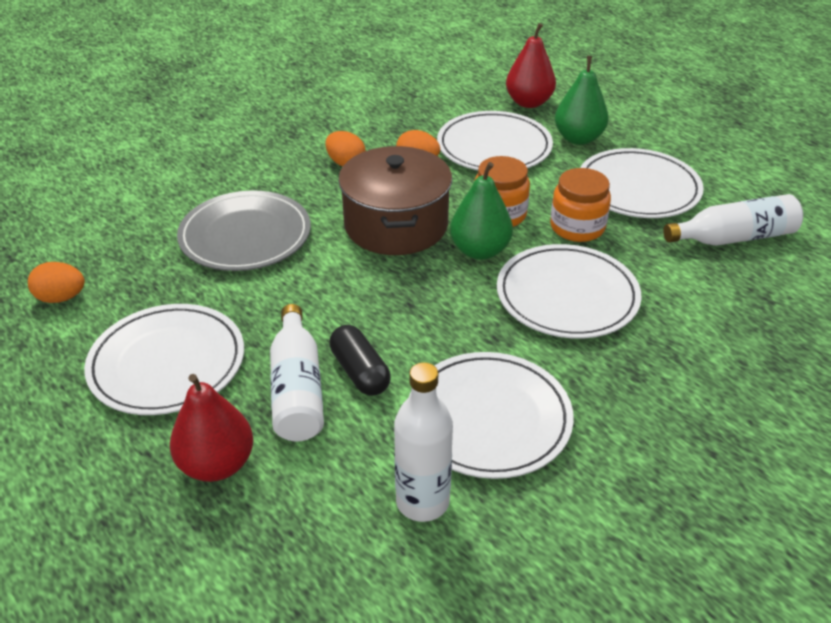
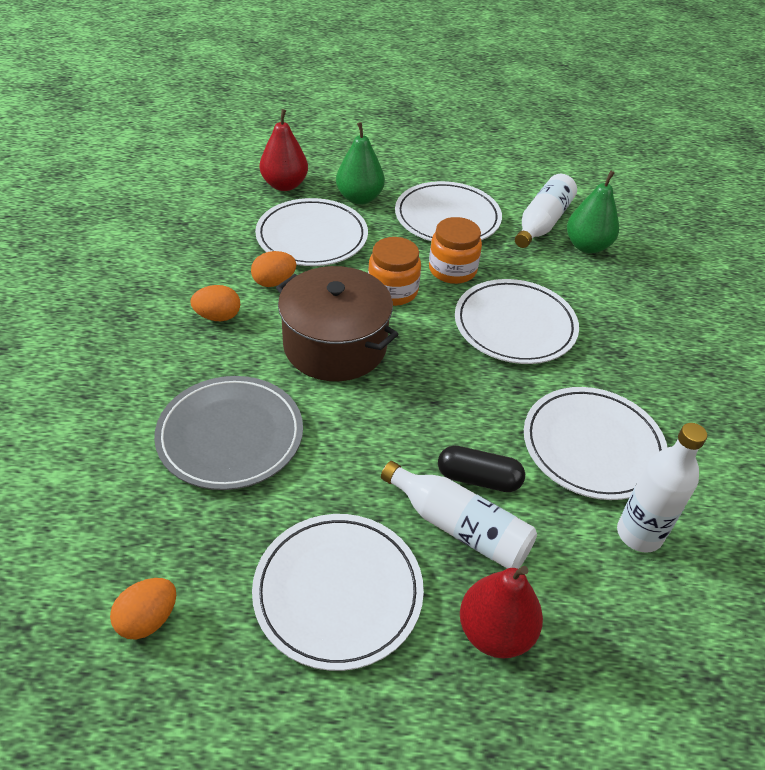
camera: 50 degrees left, 5 degrees up
(480, 251) = (420, 328): green pear -> green pear (587, 246)

